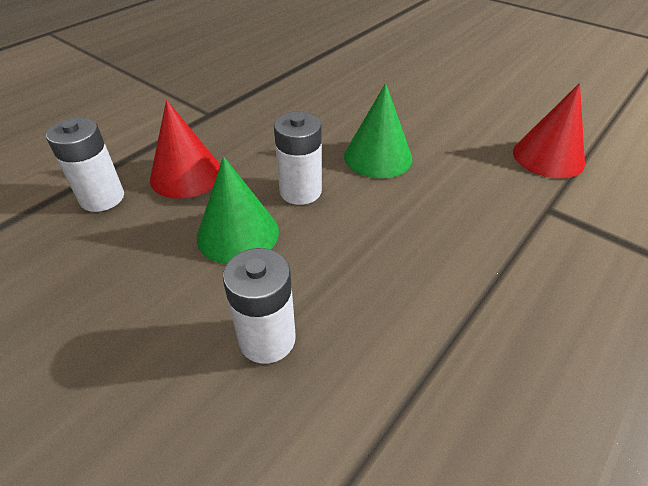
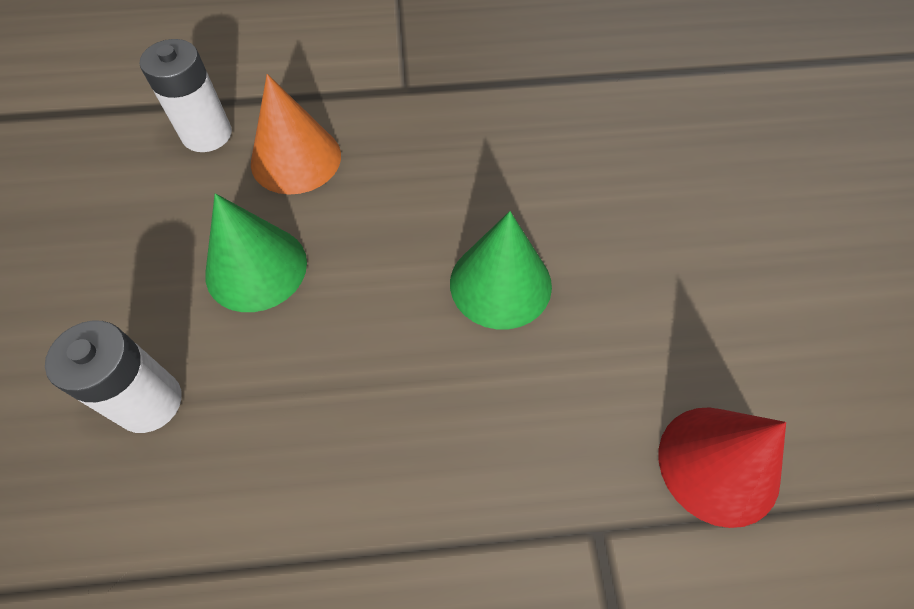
camera: 45 degrees right, 15 degrees up
(186, 175) = (296, 159): red cone -> orange cone
(300, 191) = (366, 264): white battery -> none

